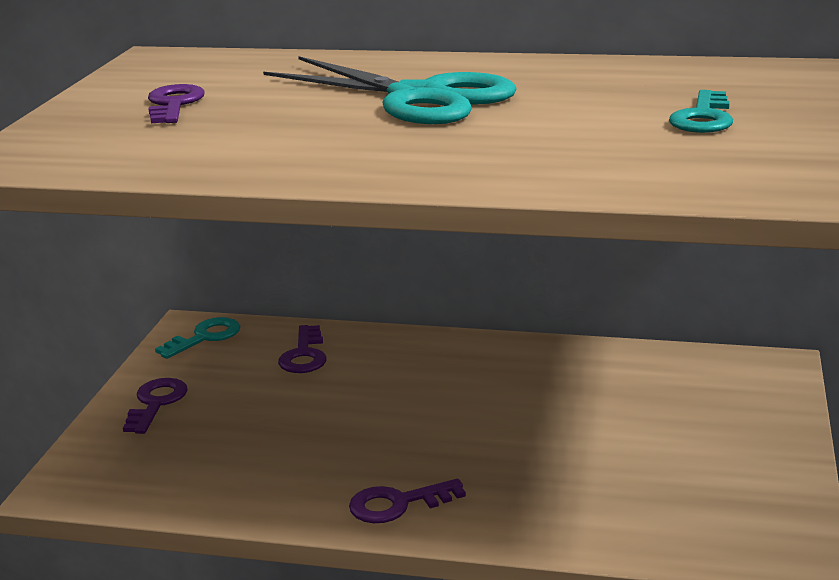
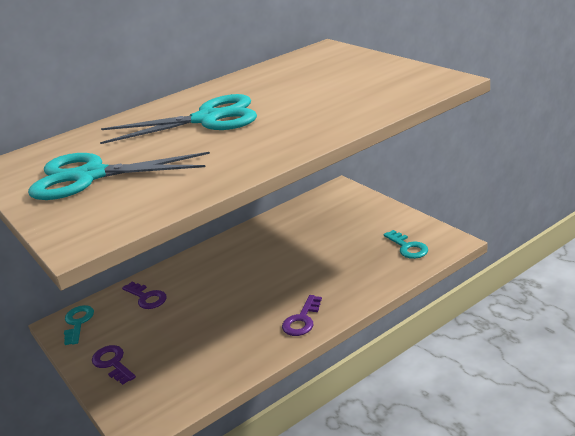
camera: 45 degrees left, 5 degrees up
(174, 104) = (90, 176): purple key -> turquoise scissors
(703, 118) = (340, 77): turquoise key -> turquoise key (408, 247)

